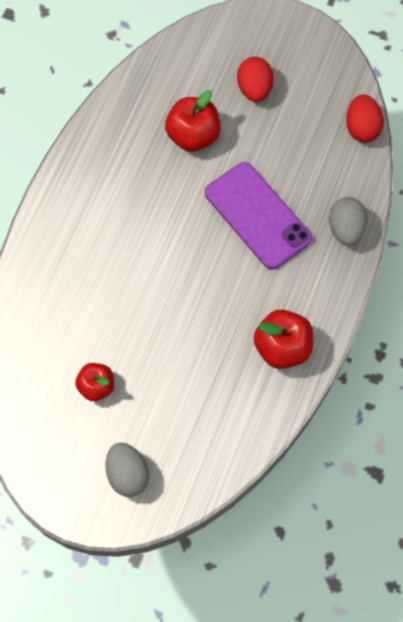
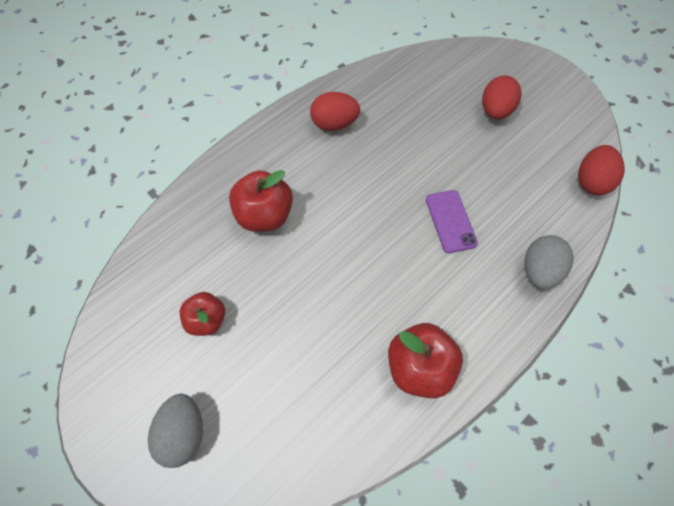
camera: 25 degrees right, 5 degrees down
(112, 163) = (334, 124): none -> red egg
(193, 136) = (420, 128): red apple -> red apple (265, 215)
(257, 216) = (450, 221): purple phone -> purple phone, size x0.56

